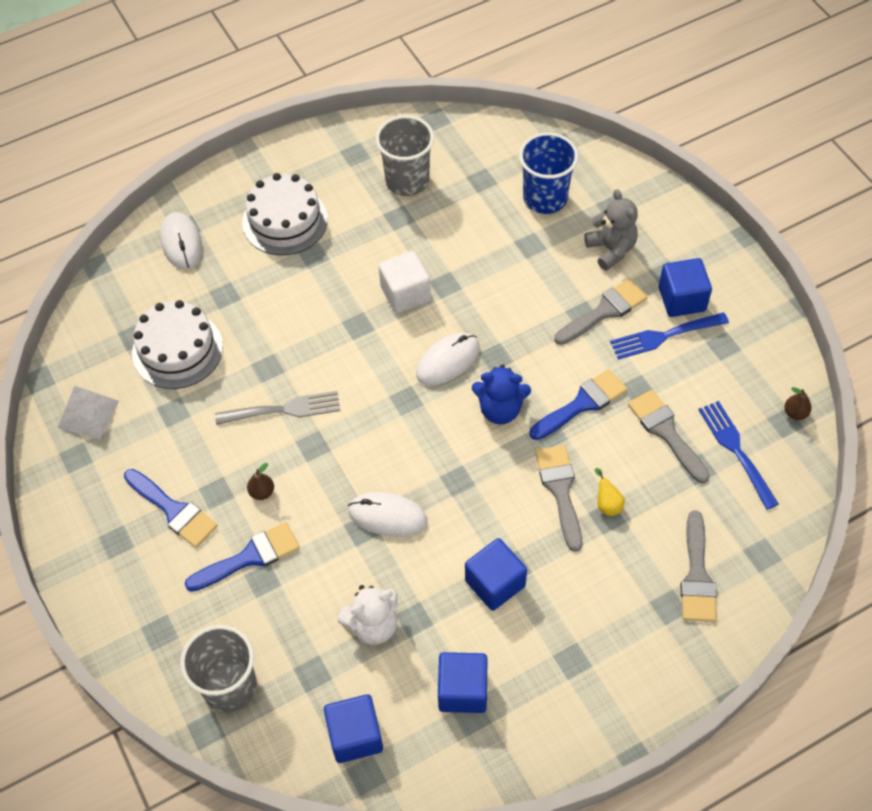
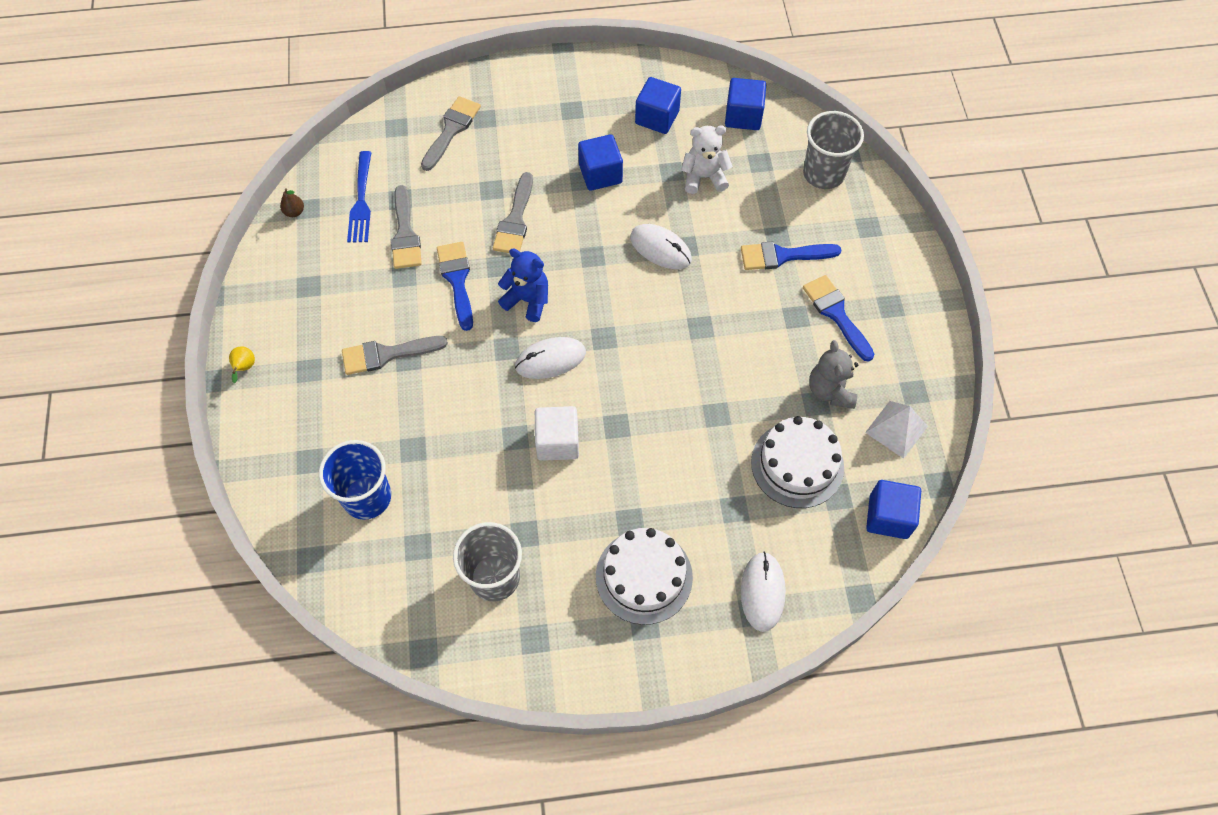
camera: 160 degrees left, 5 degrees up
(262, 492) = (757, 303): brown pear -> none
(284, 409) = (715, 368): grey fork -> none
(582, 404) = (457, 280): blue brush -> blue brush turned 90 degrees clockwise
(607, 504) = (485, 198): yellow pear -> yellow pear (244, 368)
(611, 249) = (341, 414): grey teddy bear -> grey teddy bear (830, 390)
(664, 336) = (351, 312): blue fork -> none
(682, 299) = (312, 340): blue cube -> blue cube (888, 517)

